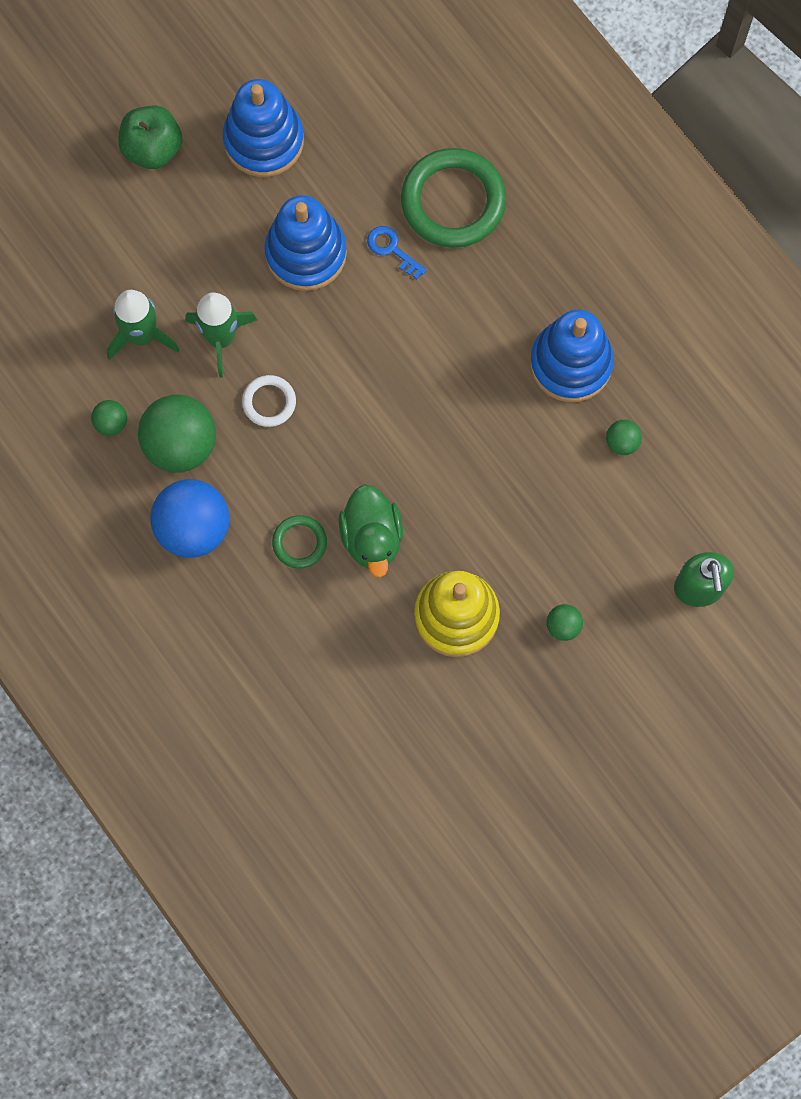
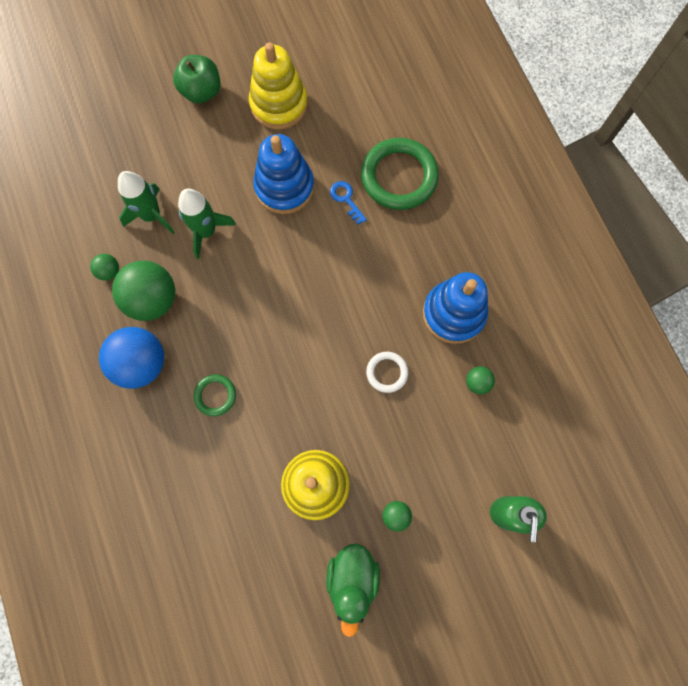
camera: 15 degrees right, 0 degrees up
(264, 141) = (279, 104): blue stacking toy -> yellow stacking toy
(269, 402) = (226, 285): white ring -> white ring (387, 372)
(372, 537) = (270, 406): green duck -> green duck (352, 579)

